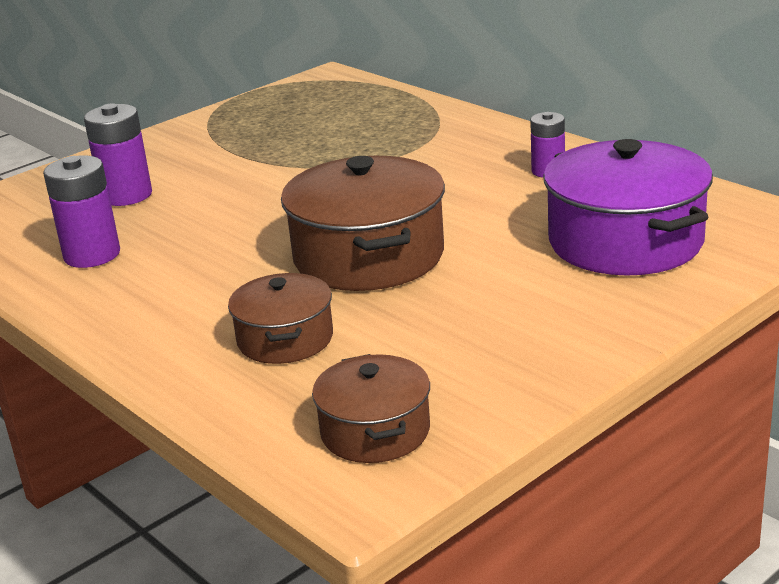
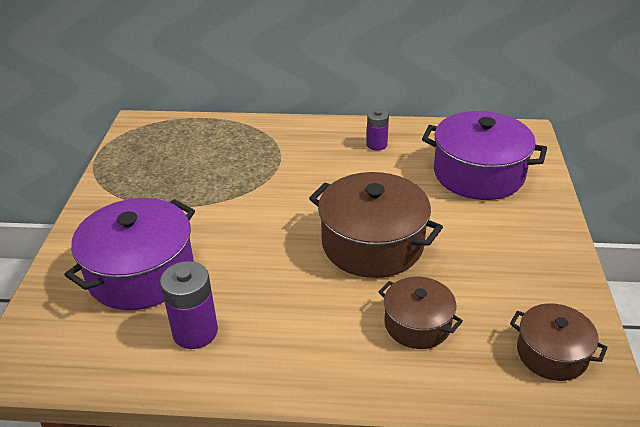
camera: 45 degrees left, 10 degrees up
(126, 195) = (141, 273): purple battery -> purple pot

